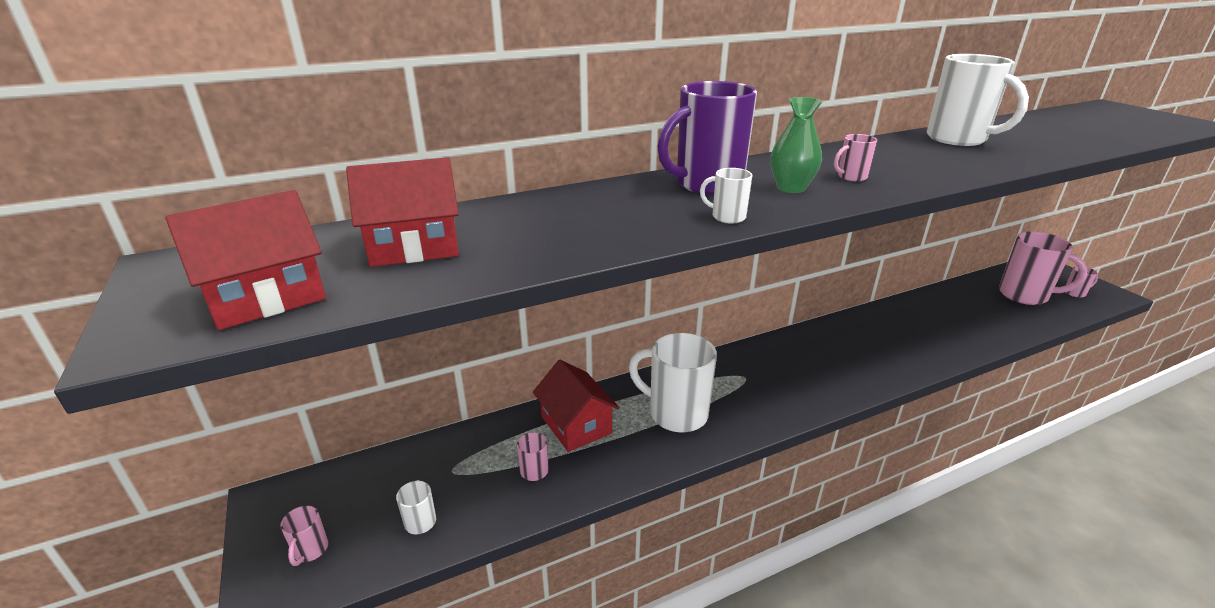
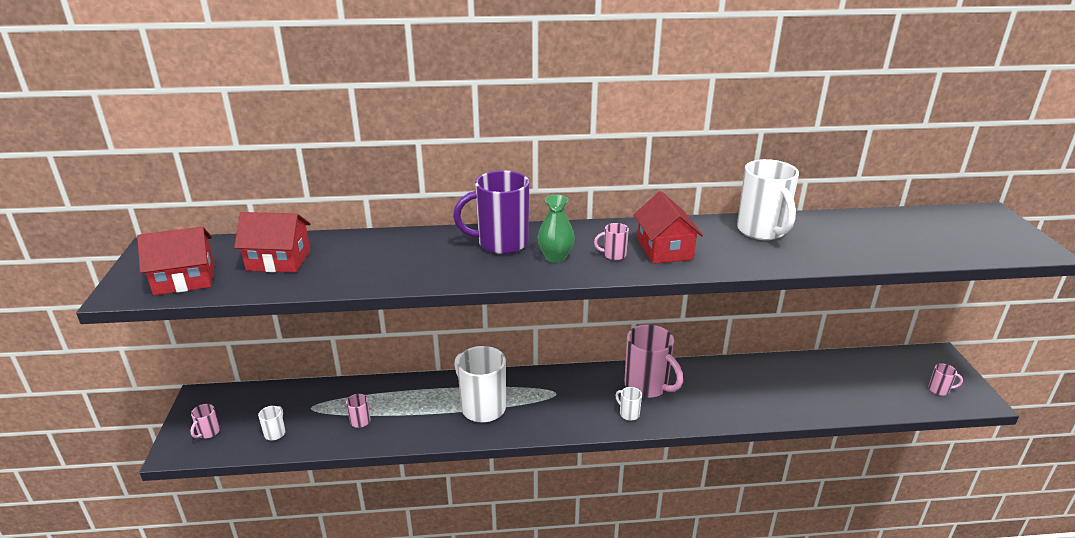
camera: 20 degrees right, 0 degrees up
(576, 425) = (407, 398): red house -> red house (664, 249)
(727, 217) = (481, 274): white mug -> white mug (628, 413)
(1025, 295) = (882, 381): pink mug -> pink mug (647, 386)

